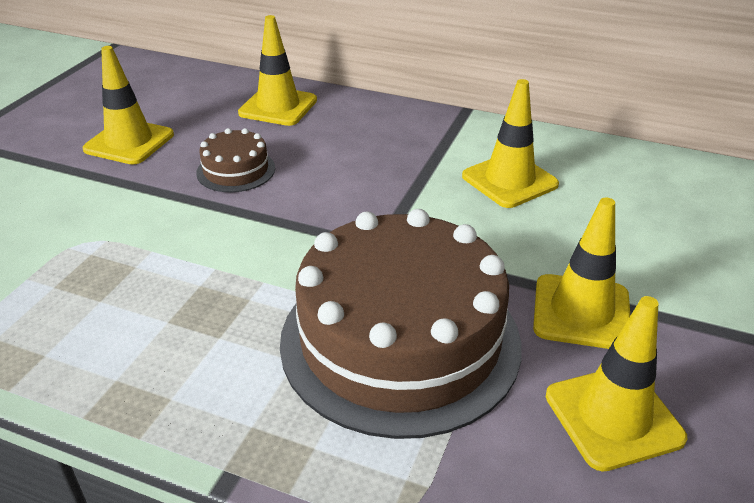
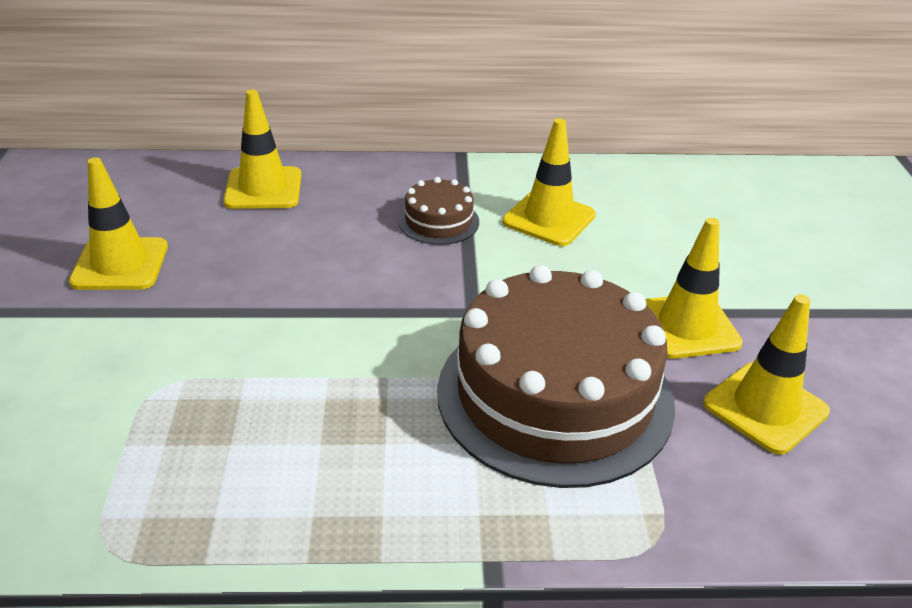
camera: 25 degrees left, 0 degrees up
(236, 170) = (270, 269): brown cake -> brown cake (438, 221)

